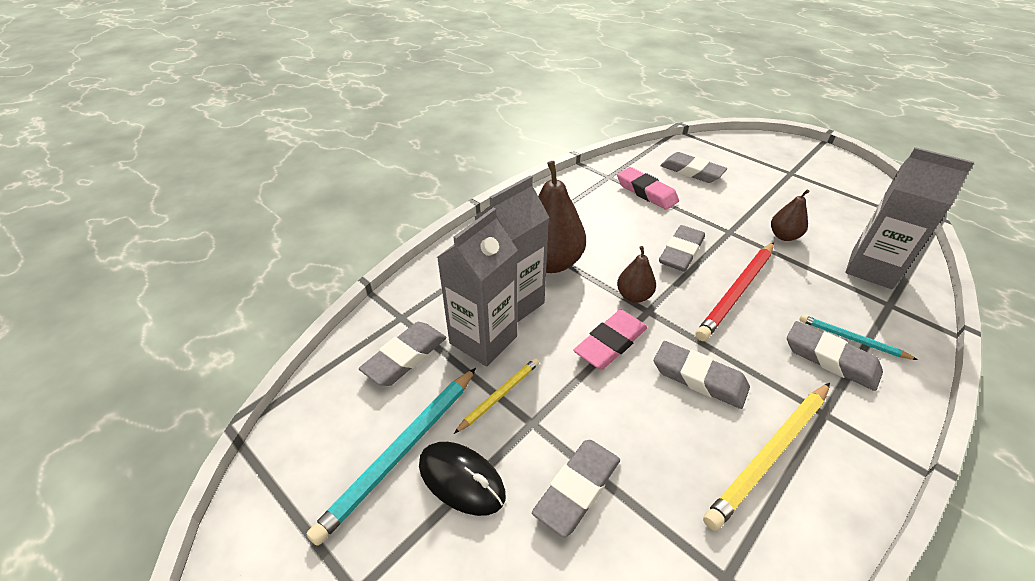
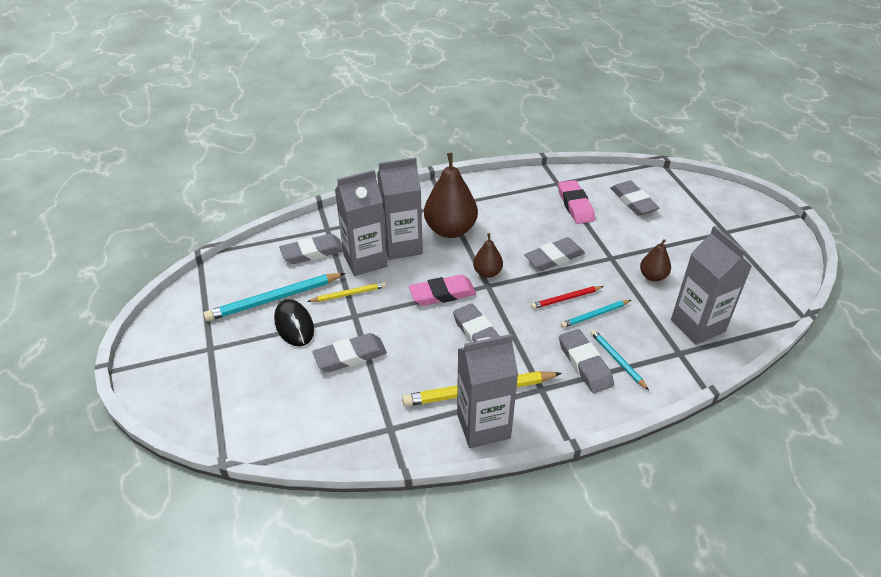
camera: 30 degrees right, 0 degrees up
(736, 292) = (566, 298): red pencil -> red pencil, size x0.56
(780, 298) = (595, 315): none -> turquoise pencil
(822, 503) = (483, 426): none -> grey carton

